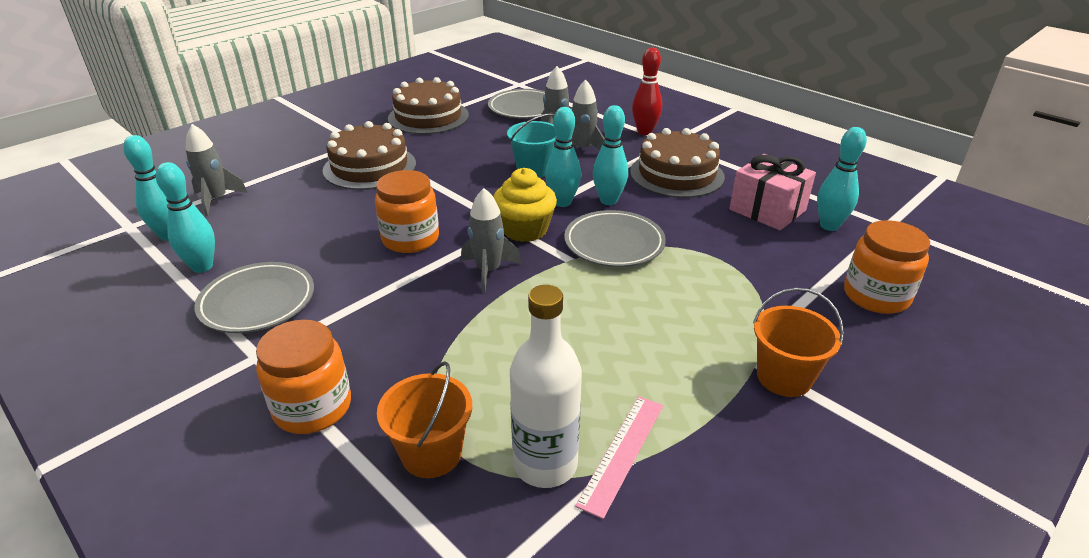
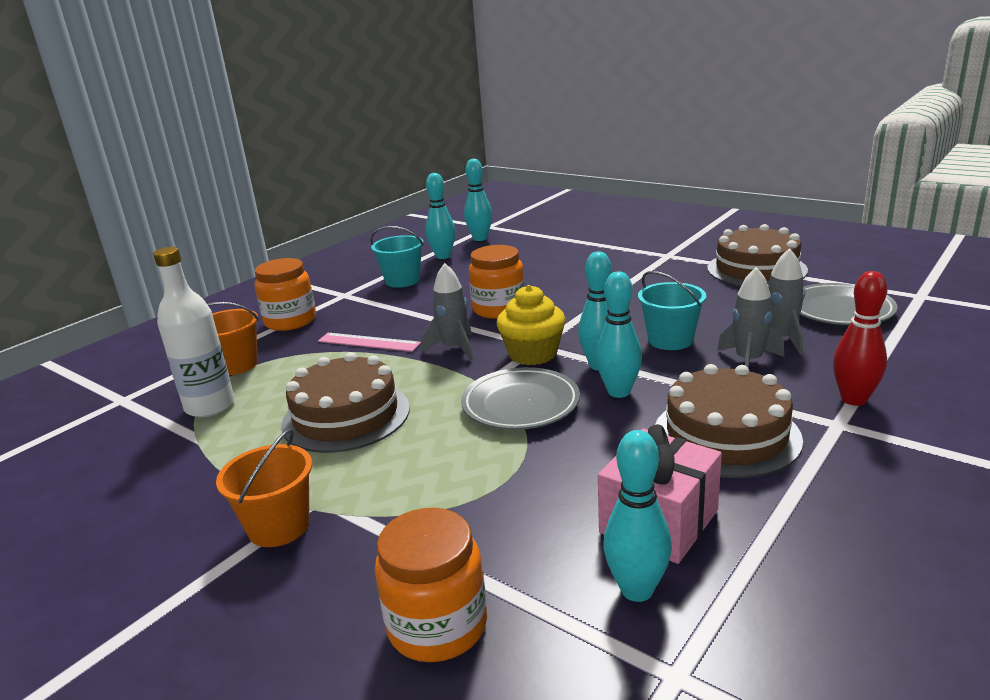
camera: 85 degrees right, 10 degrees down
(216, 200) = (533, 237): grey rocket -> none
(257, 302) = (402, 281): grey plate -> turquoise bucket
(370, 167) = (620, 269): brown cake -> brown cake (346, 416)
(622, 453) = (209, 437): pink ruler -> pink ruler (368, 342)

